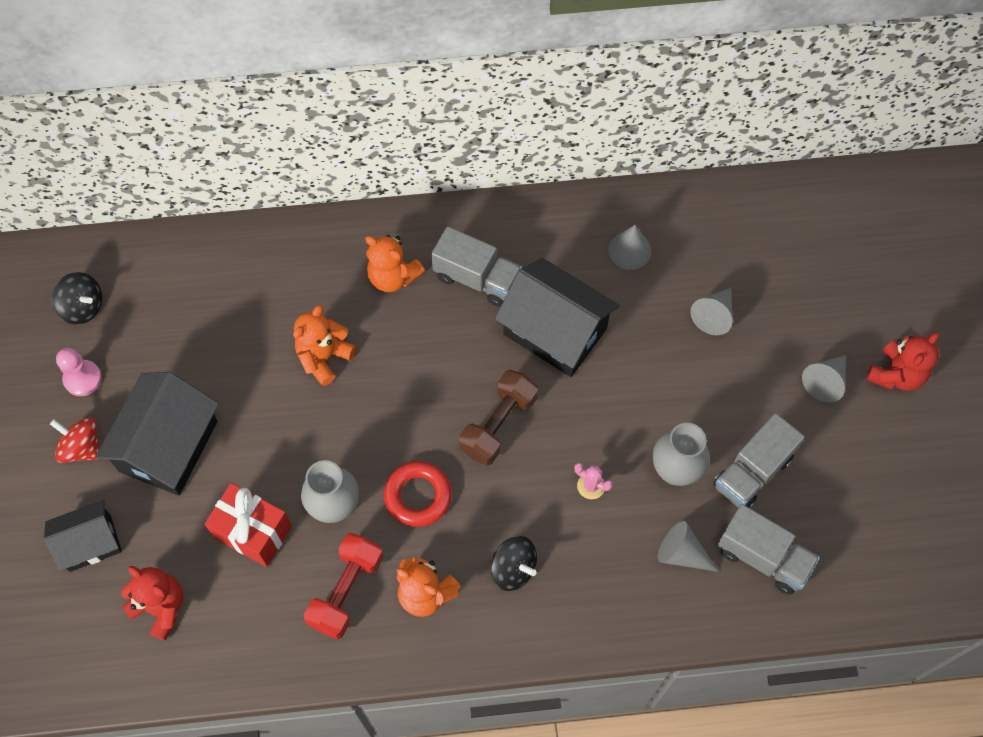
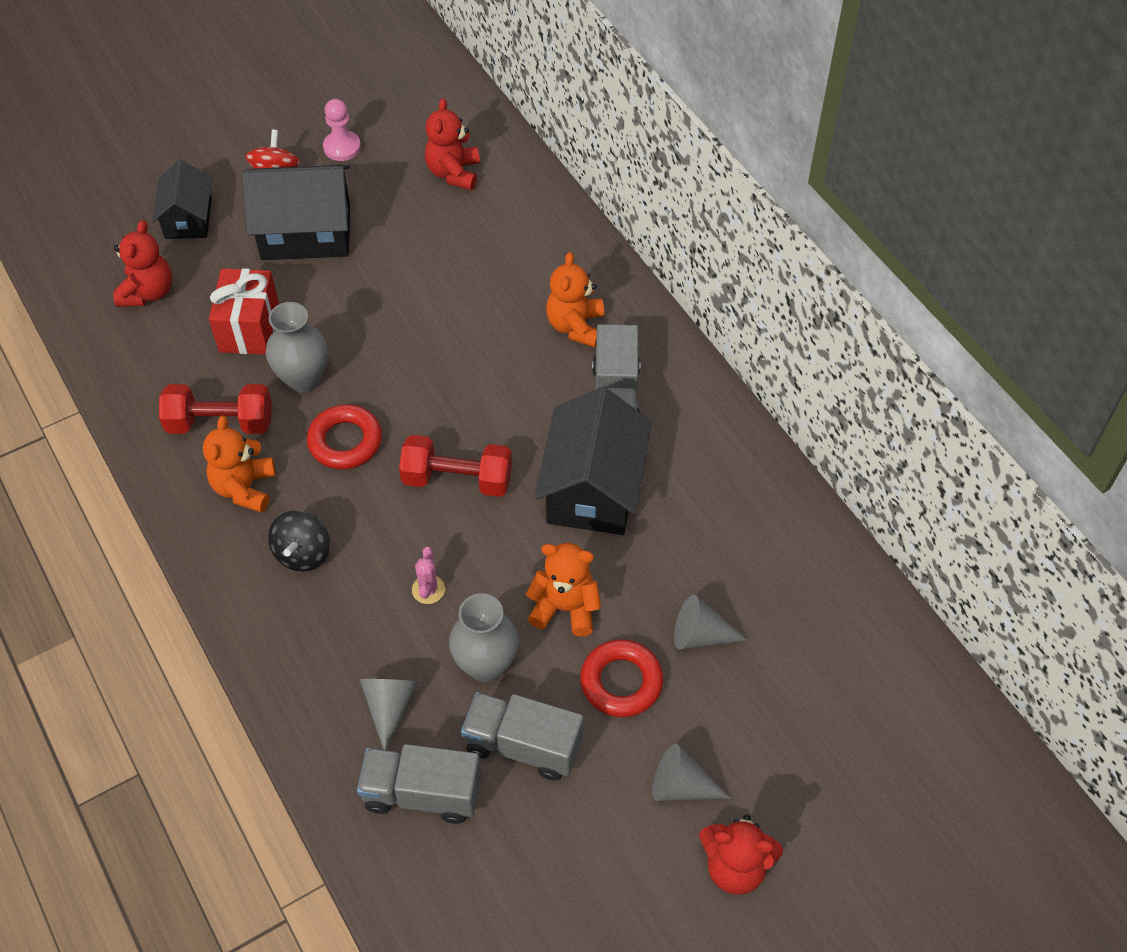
camera: 65 degrees right, 10 degrees down
(83, 307) = (412, 118): black spinning top -> none
(90, 542) = (188, 219): black house -> black house turned 45 degrees clockwise
(171, 300) = (453, 173): none -> red teddy bear
(324, 357) = (456, 308): orange teddy bear -> orange teddy bear (565, 608)
(498, 424) = (457, 479): brown dumbbell -> red dumbbell
(629, 250) = (733, 521): grey cone -> none
(729, 384) = (621, 682): none -> red ring
(763, 557) = (422, 793): grey truck -> grey truck turned 90 degrees clockwise

